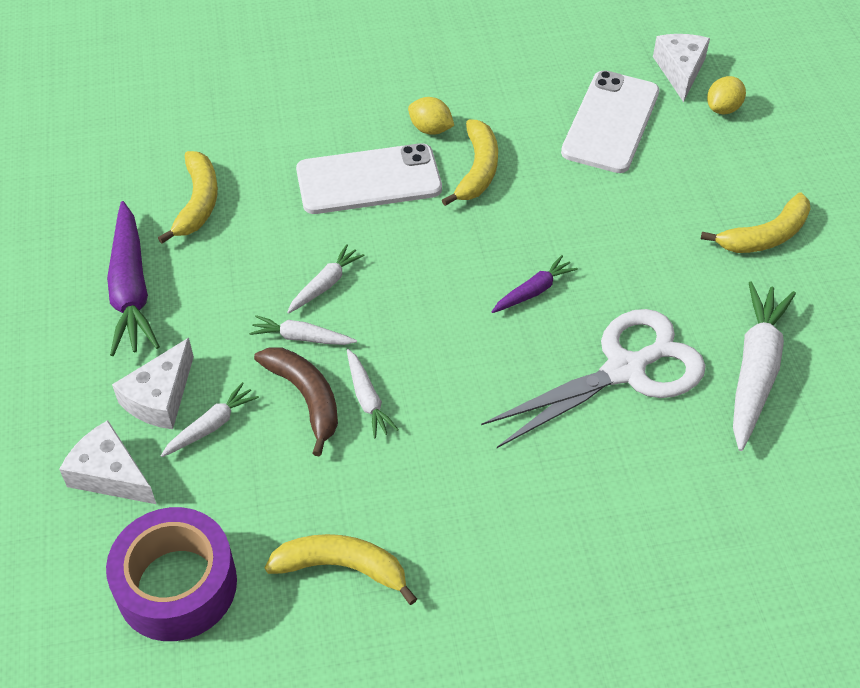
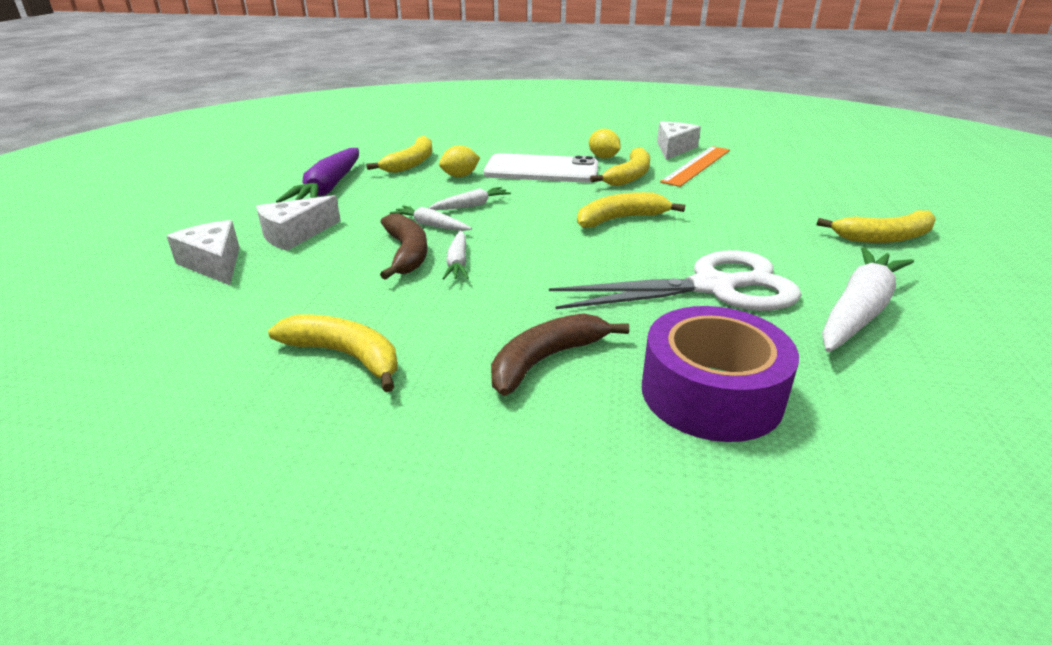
camera: 20 degrees right, 20 degrees down
(177, 585) = (190, 334): purple tape -> purple tape (711, 393)
(211, 426) = (317, 254): white carrot -> none
(499, 269) = (620, 219): none -> yellow banana
(515, 518) = (545, 360): none -> brown banana
(533, 291) = (644, 233): purple carrot -> none
(546, 123) = (697, 165): none -> orange ruler
(610, 122) = (752, 171): white phone -> none
(680, 70) = (820, 158): white cheese -> white cheese (674, 149)
(723, 108) = (854, 176): yellow lemon -> yellow lemon (460, 176)

